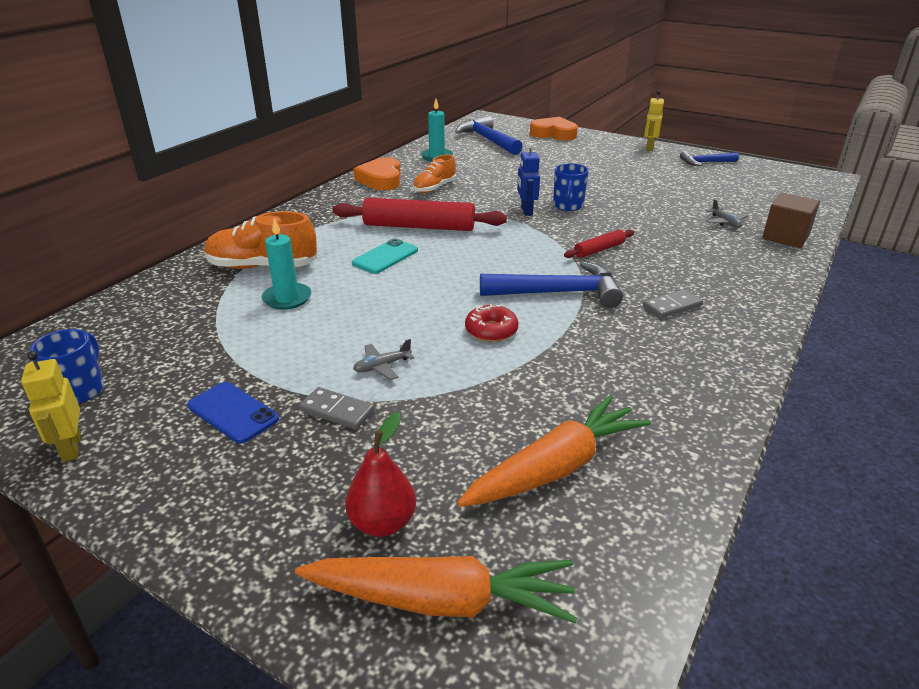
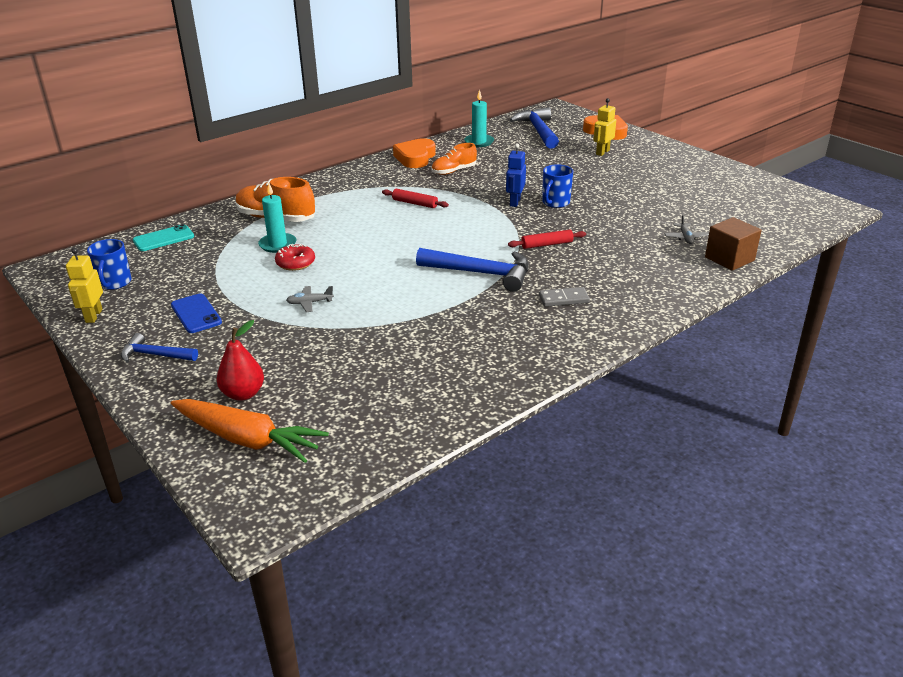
camera: 20 degrees right, 0 degrees up
(80, 390) = (114, 283): blue mug -> blue mug turned 150 degrees clockwise
(337, 411) = (260, 325): grey domino -> none
(385, 257) = (370, 224): turquoise phone -> turquoise phone (163, 238)
(419, 227) = (415, 203): red rolling pin -> red rolling pin, size x0.50
(491, 330) = (405, 292): red donut -> red donut (295, 263)
(556, 467) = (374, 387): orange carrot -> none
(649, 148) = (687, 156): yellow robot -> yellow robot (602, 152)
(705, 162) = (728, 178): blue hammer -> blue hammer (155, 355)

